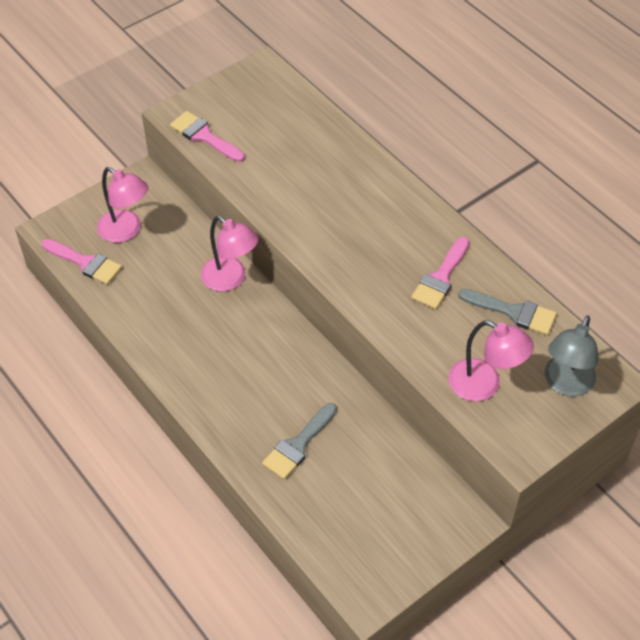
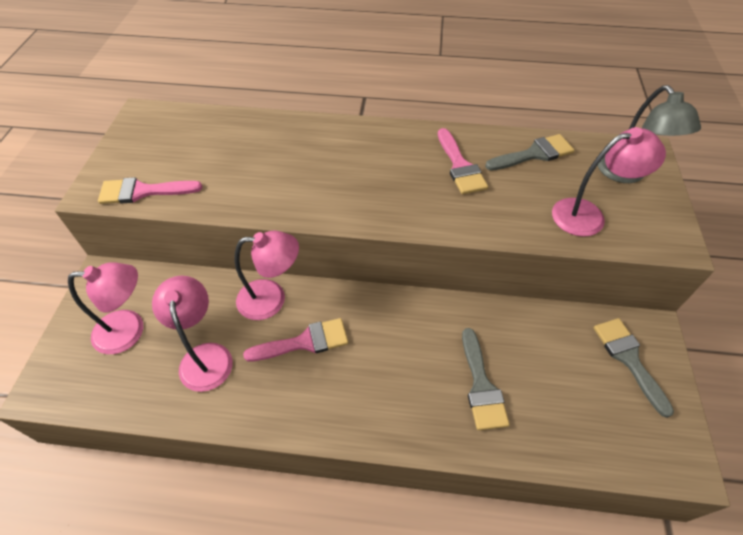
camera: 45 degrees left, 0 degrees up
(85, 263) = (114, 390): pink brush -> pink brush (304, 342)
(153, 283) = (205, 356): none -> pink lamp
(422, 519) = (629, 359): none -> grey brush

